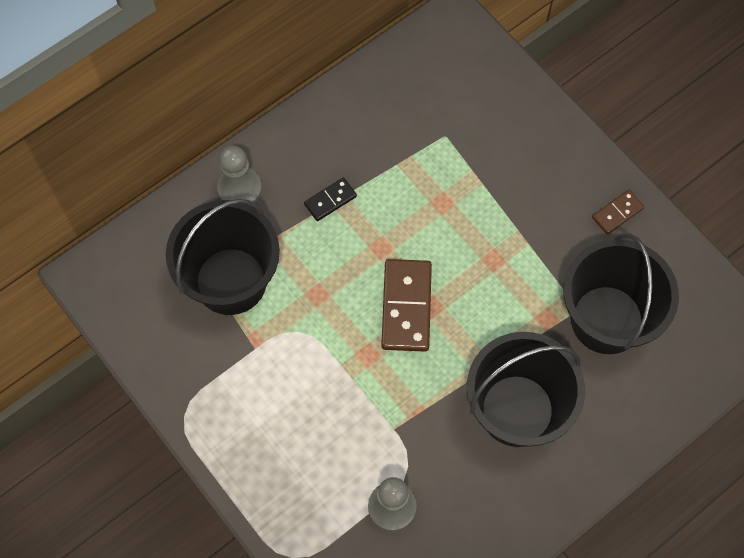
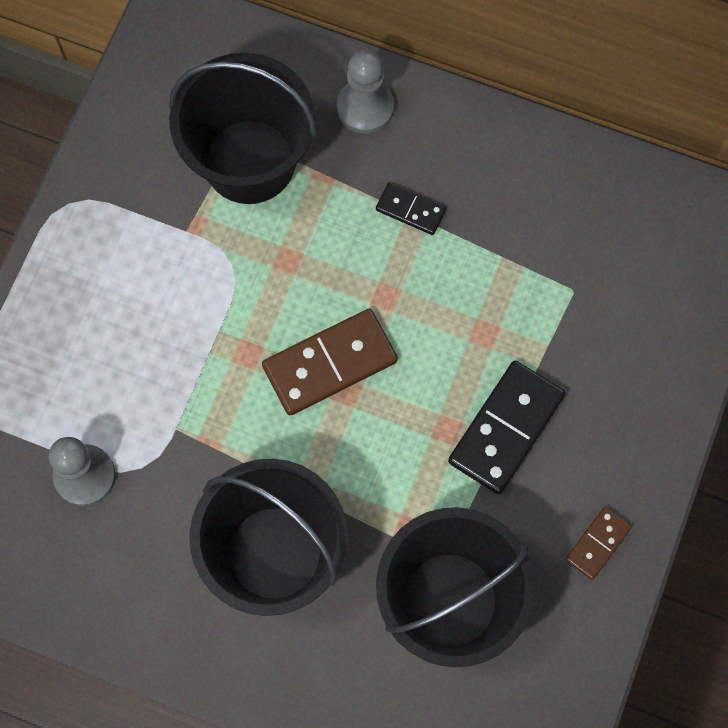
camera: 60 degrees right, 5 degrees up
(513, 225) = (505, 428): none -> black domino
(617, 213) = (598, 543): brown domino -> brown domino turned 75 degrees counterclockwise

